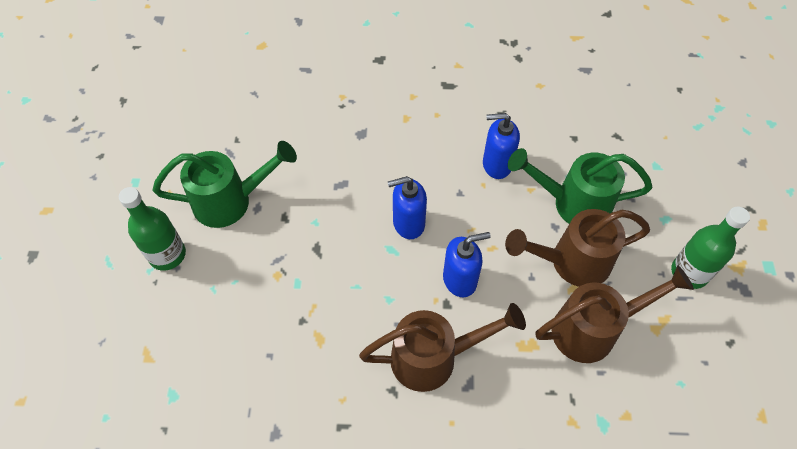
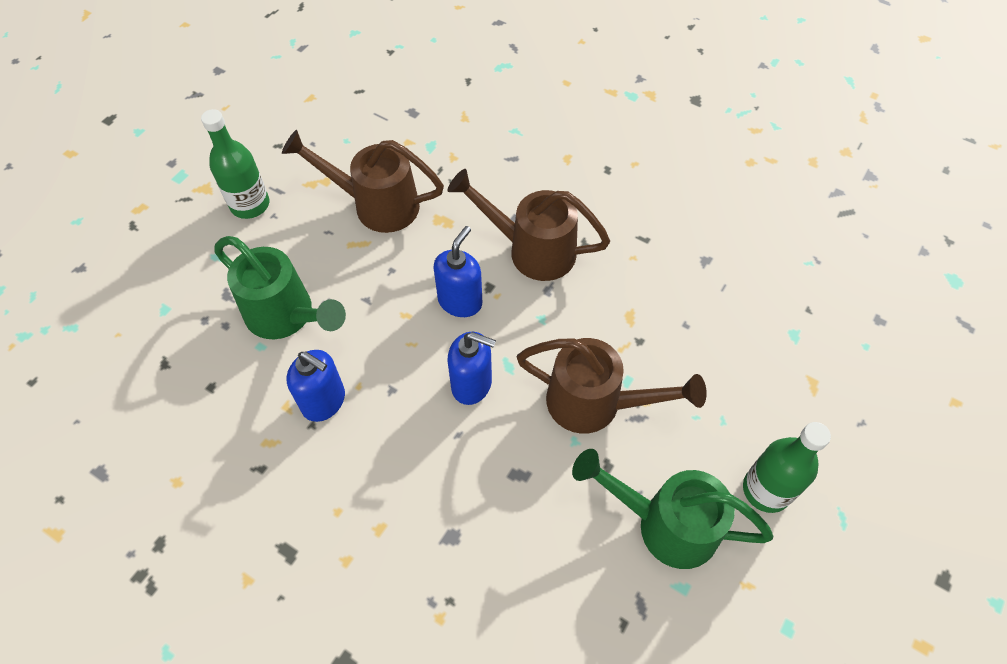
camera: 150 degrees left, 0 degrees up
(460, 280) = (460, 301): blue soap dispenser -> blue soap dispenser turned 105 degrees clockwise
(571, 262) = (342, 264): brown watering can -> brown watering can (595, 403)

